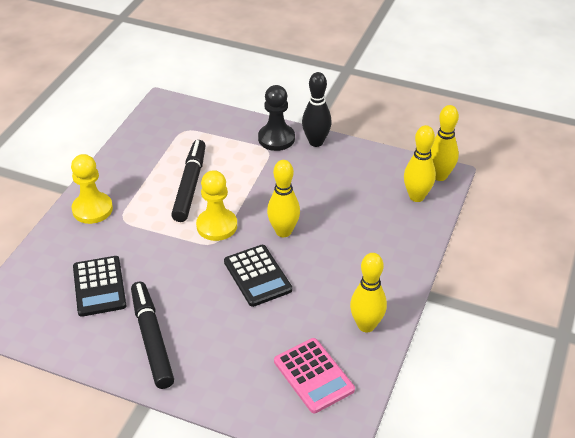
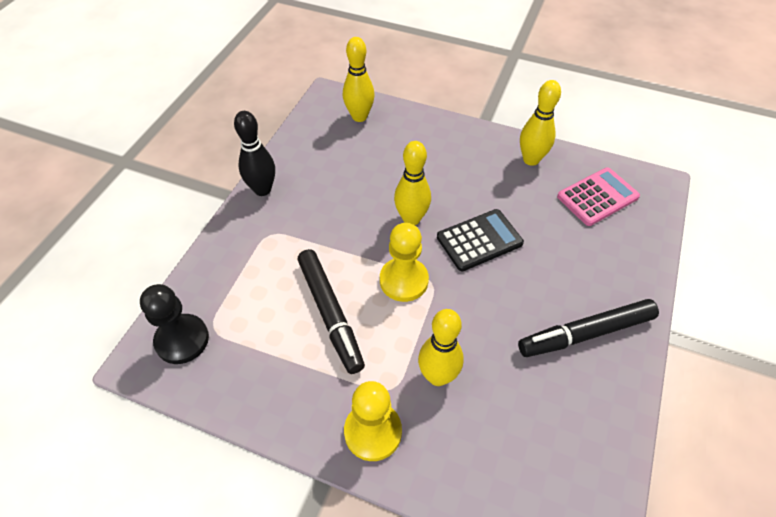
camera: 90 degrees left, 10 degrees up
(99, 286) = (516, 401): black calculator -> none
(190, 186) = (330, 313): black marker -> black marker turned 120 degrees counterclockwise
(276, 138) = (249, 226): black pawn -> black pawn (182, 340)
(439, 176) = (330, 99): yellow bowling pin -> yellow bowling pin (437, 376)

